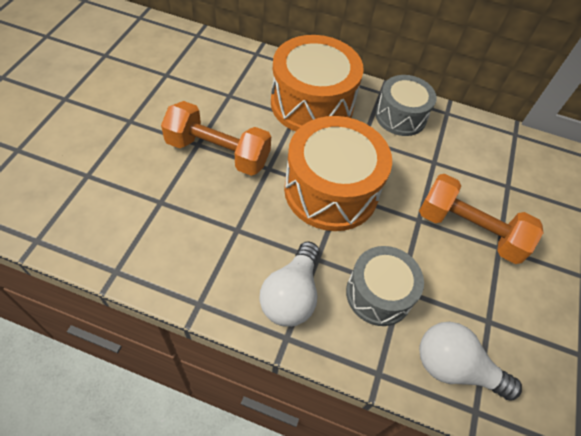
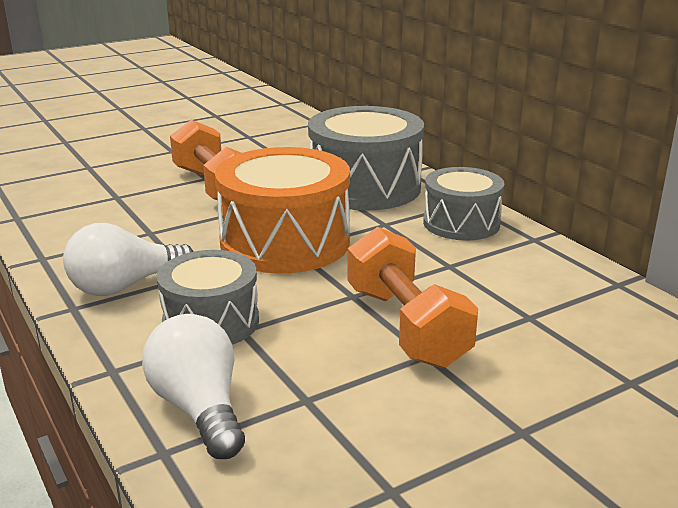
camera: 45 degrees right, 30 degrees down
(312, 104) = (364, 187): orange drum -> grey drum

